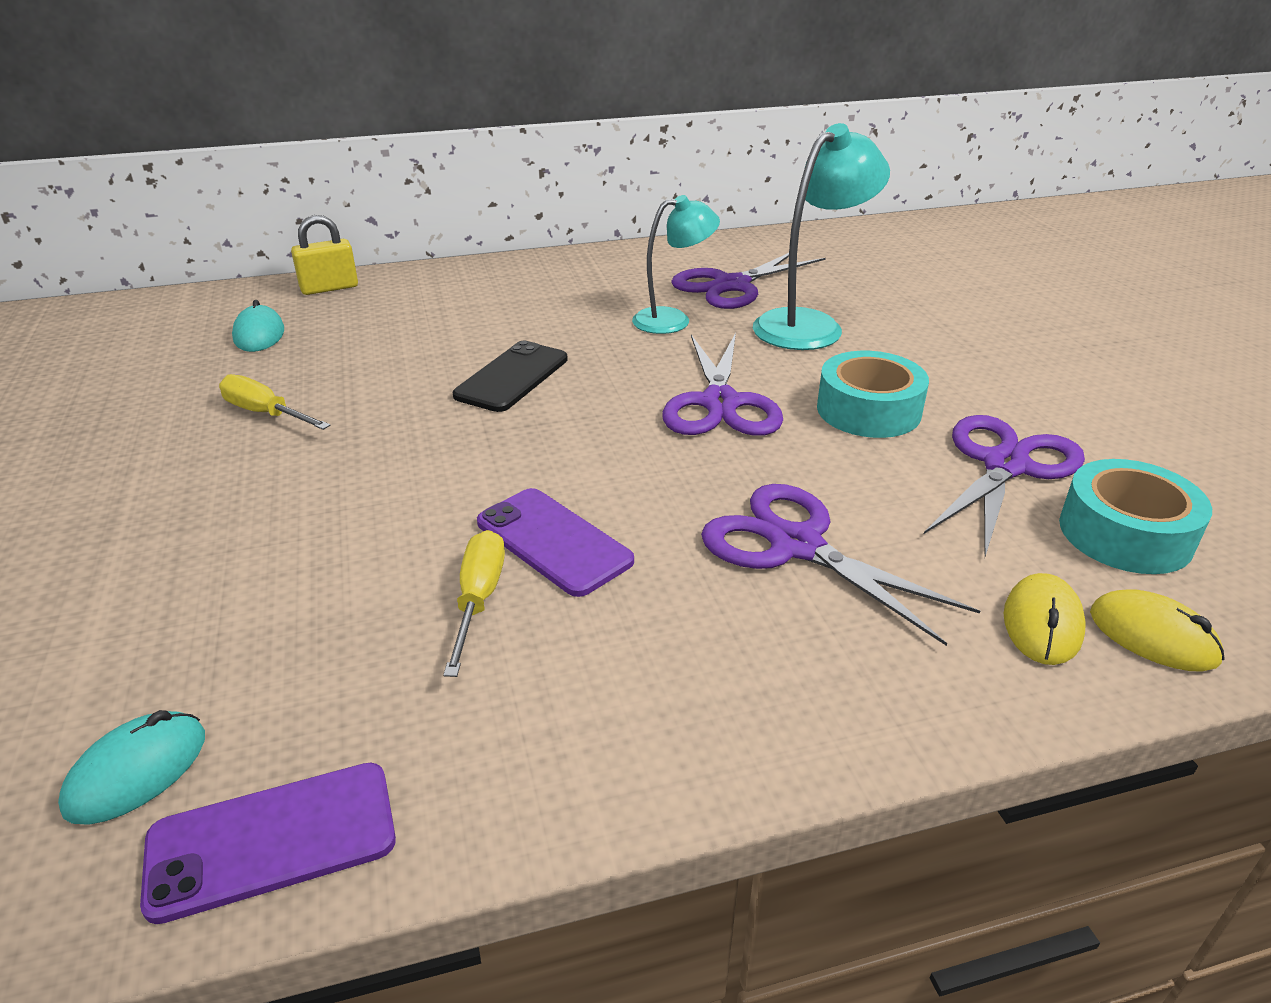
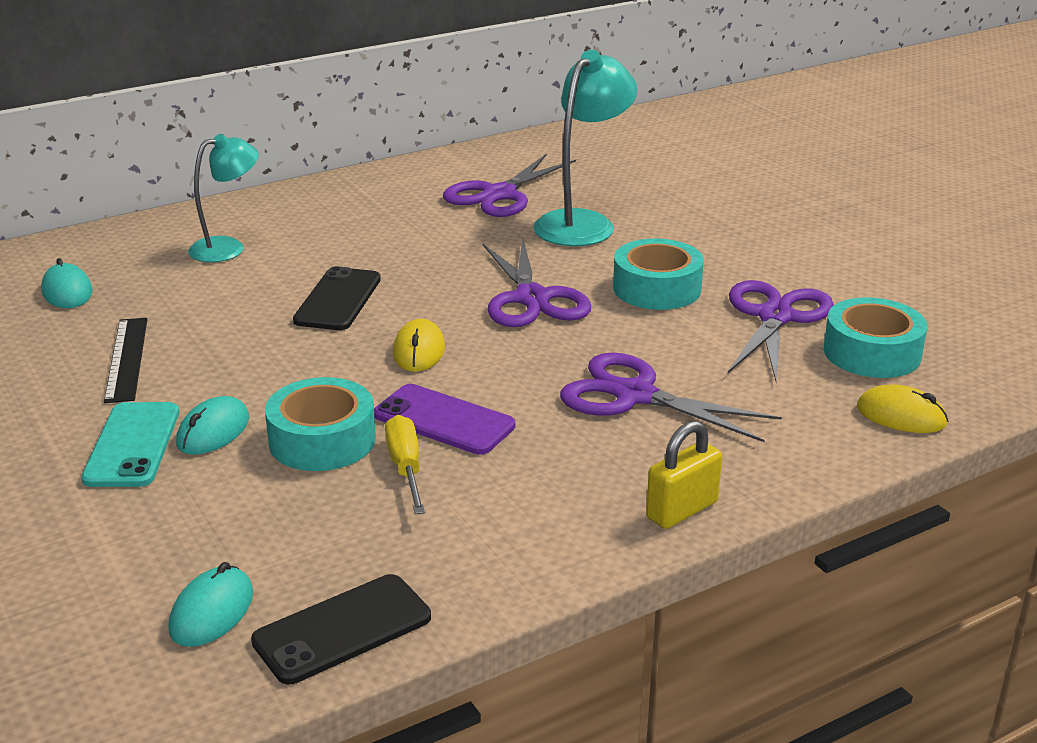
camera: 15 degrees left, 5 degrees down
(204, 516) = (133, 445): none -> turquoise phone
(265, 413) = (126, 359): yellow screwdriver -> black ruler
(272, 840) = (342, 629): purple phone -> black phone
(296, 513) = (213, 431): none -> turquoise mouse
(329, 288) = (107, 240): yellow padlock -> yellow padlock (682, 510)
(404, 544) = (322, 440): none -> turquoise tape
(673, 320) = (459, 232): turquoise lamp -> turquoise lamp (228, 247)
(1042, 624) = (826, 420): yellow mouse -> yellow mouse (419, 351)

